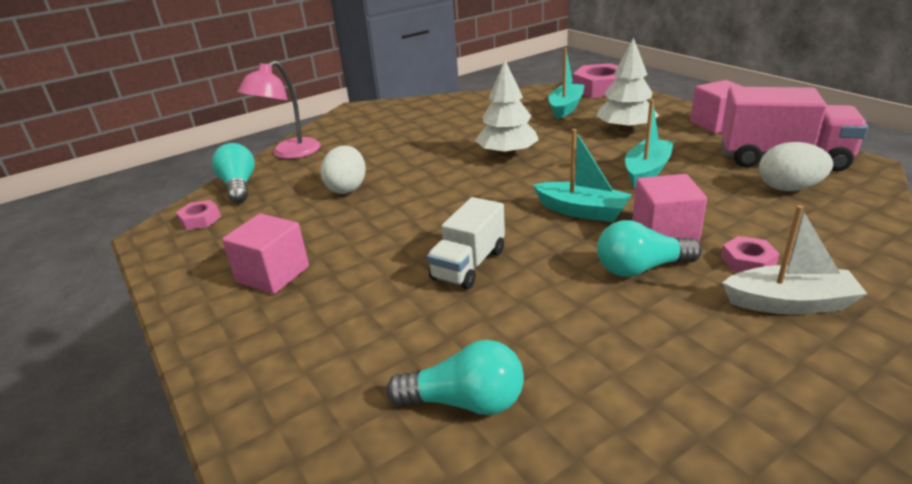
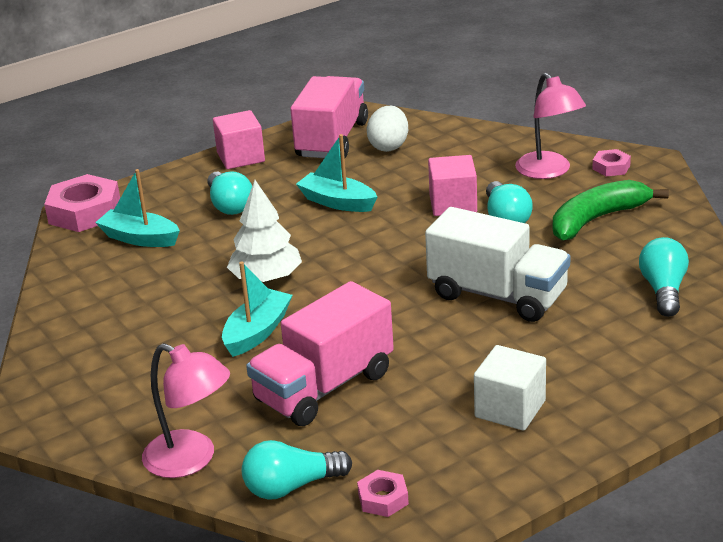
camera: 90 degrees left, 0 degrees up
(273, 274) = (510, 409): pink cube -> white cube
(347, 188) = (324, 387): white egg -> pink truck
(469, 265) = (497, 295): white truck -> white truck, size x1.58
(582, 211) = (410, 238): turquoise boat -> turquoise boat (257, 332)
(625, 129) = (229, 205): white tree -> turquoise light bulb
(658, 345) = (597, 219): none -> green banana
(748, 261) = (498, 177): pink nut -> pink nut (611, 167)
(789, 303) = (549, 171): white boat -> pink lamp

